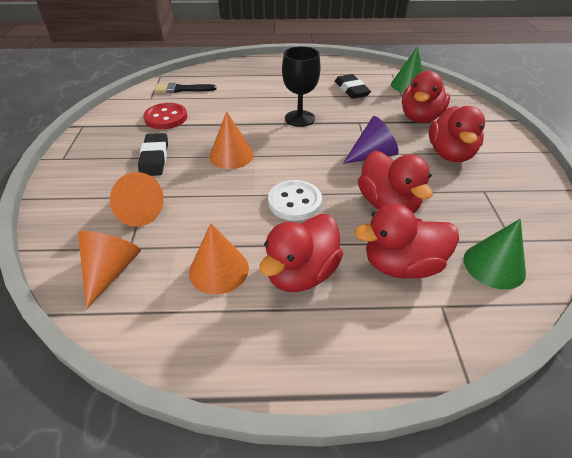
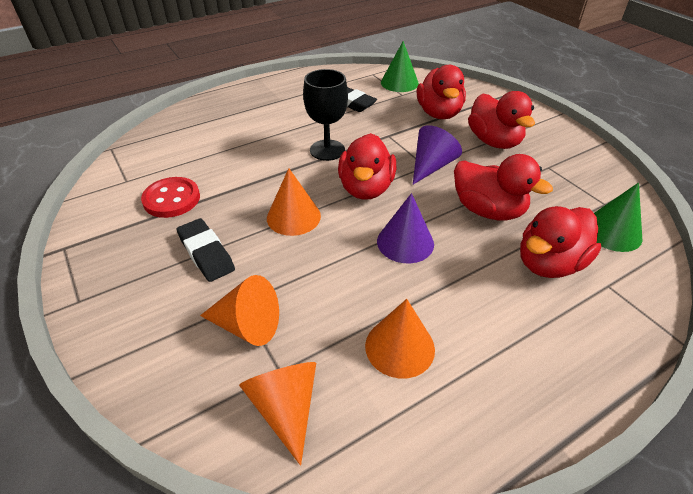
camera: 30 degrees left, 0 degrees up
(182, 89) = (158, 157): black brush -> none
(294, 202) = (405, 242): white button -> purple cone
(301, 273) = (477, 312): red duck -> red duck (366, 188)

